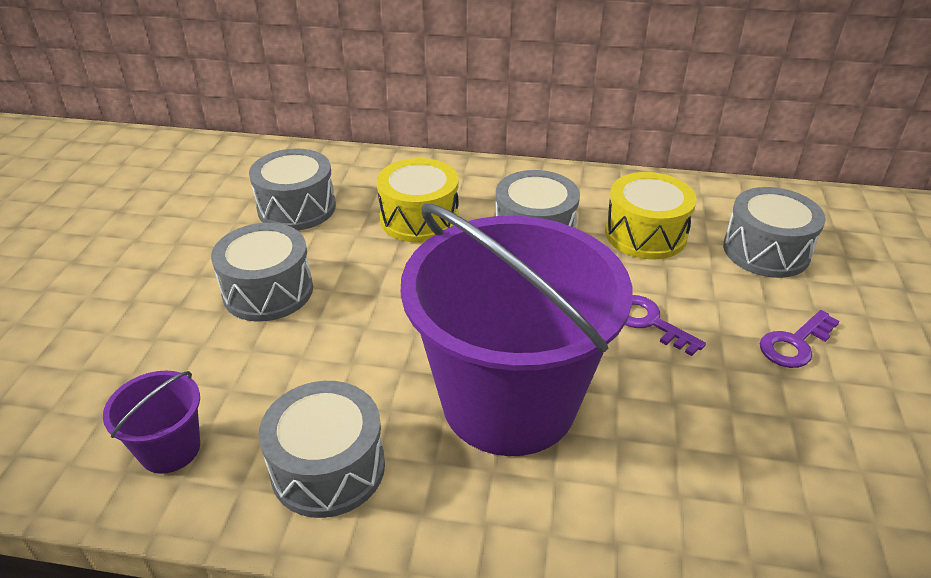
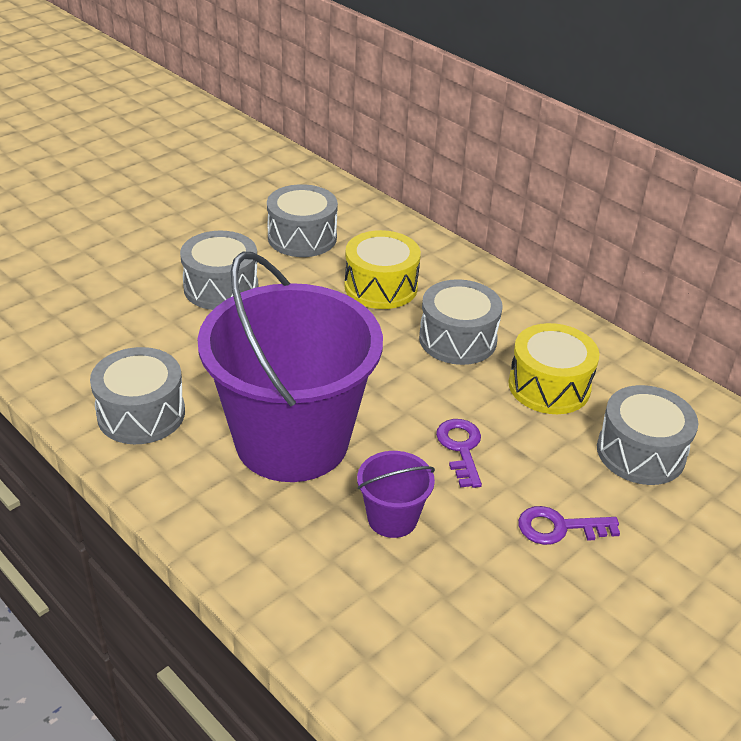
camera: 35 degrees right, 0 degrees up
(170, 449) = (71, 354): purple bucket -> purple bucket (392, 518)

